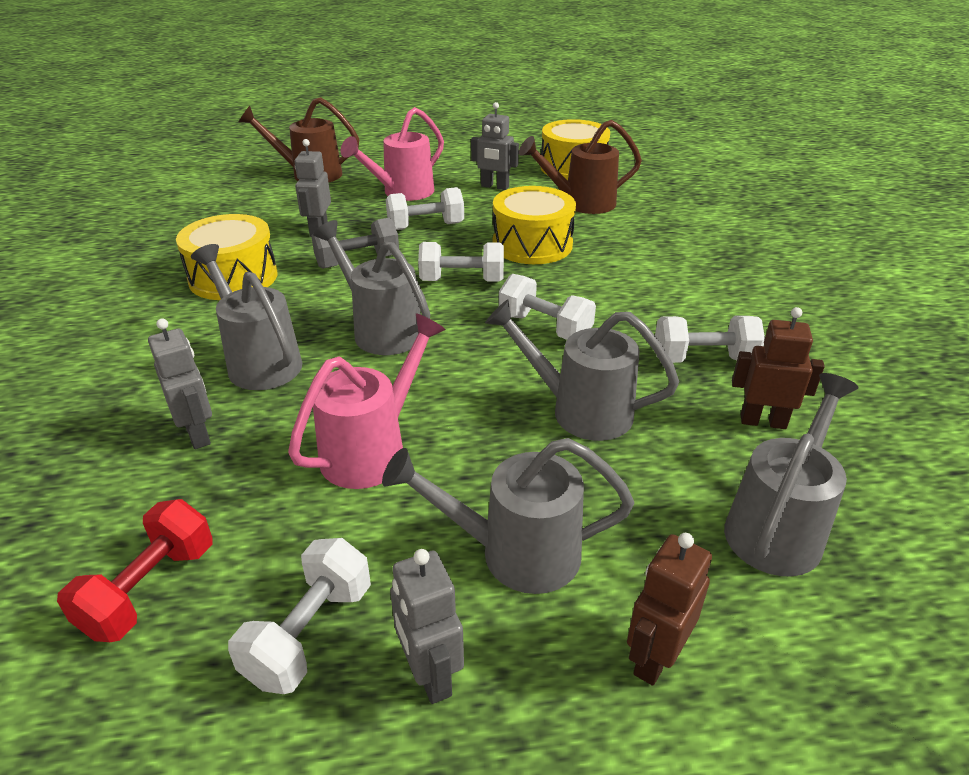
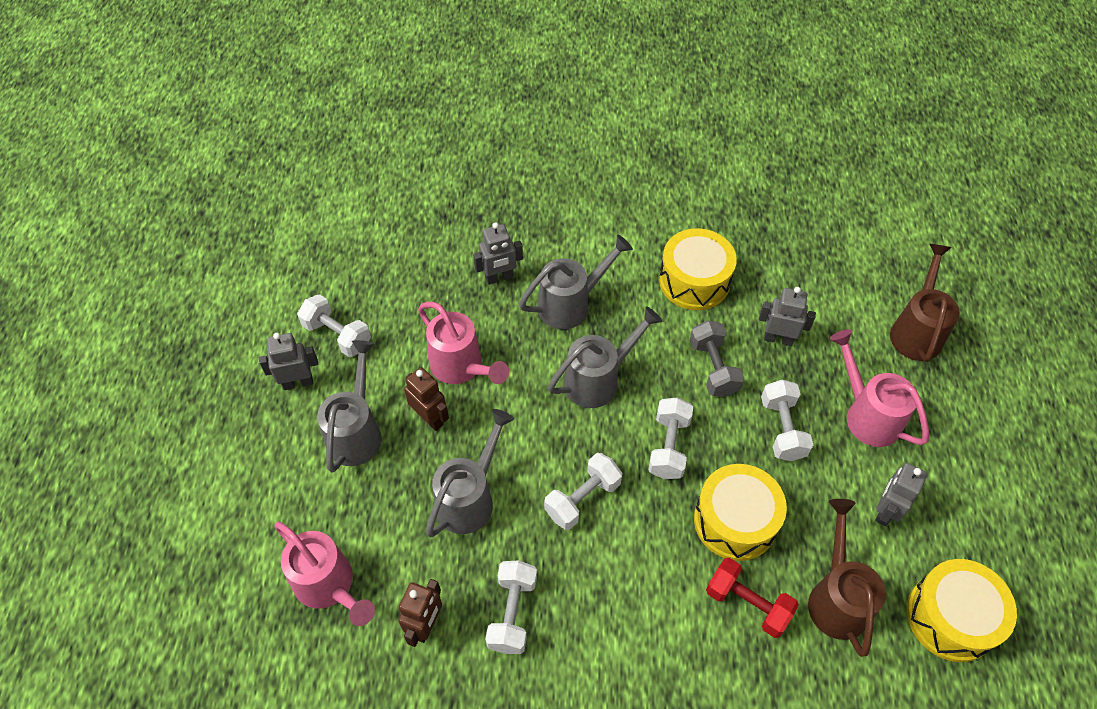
camera: 100 degrees right, 20 degrees up
(150, 589) = (385, 270): red dumbbell -> red dumbbell (747, 603)
(655, 657) = (271, 483): brown robot -> brown robot (430, 418)
(778, 527) = (329, 586): grey watering can -> pink watering can

